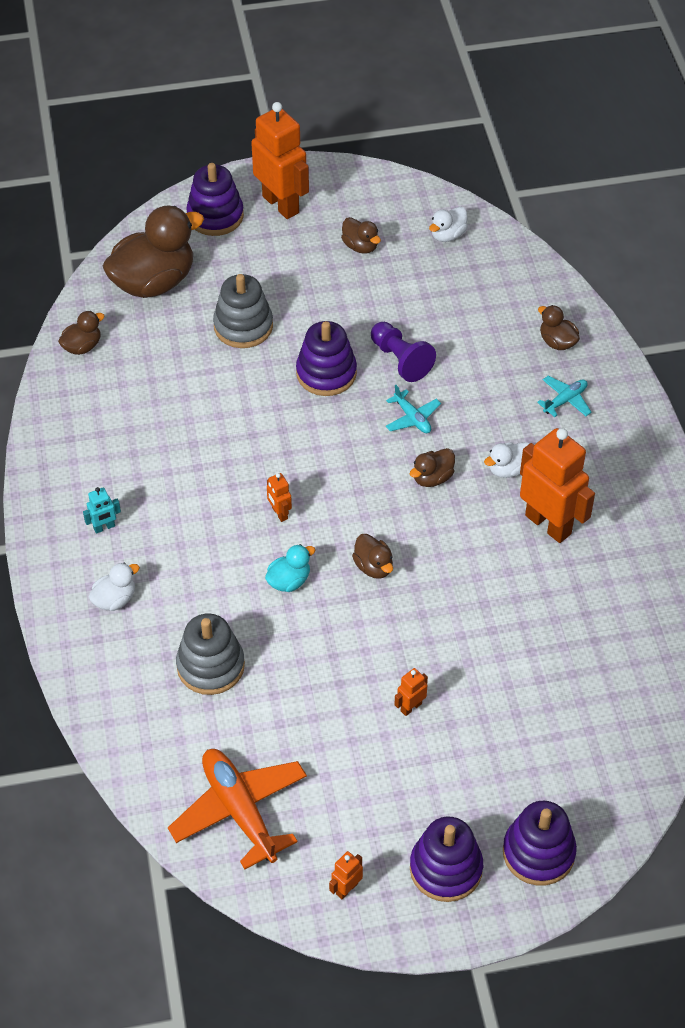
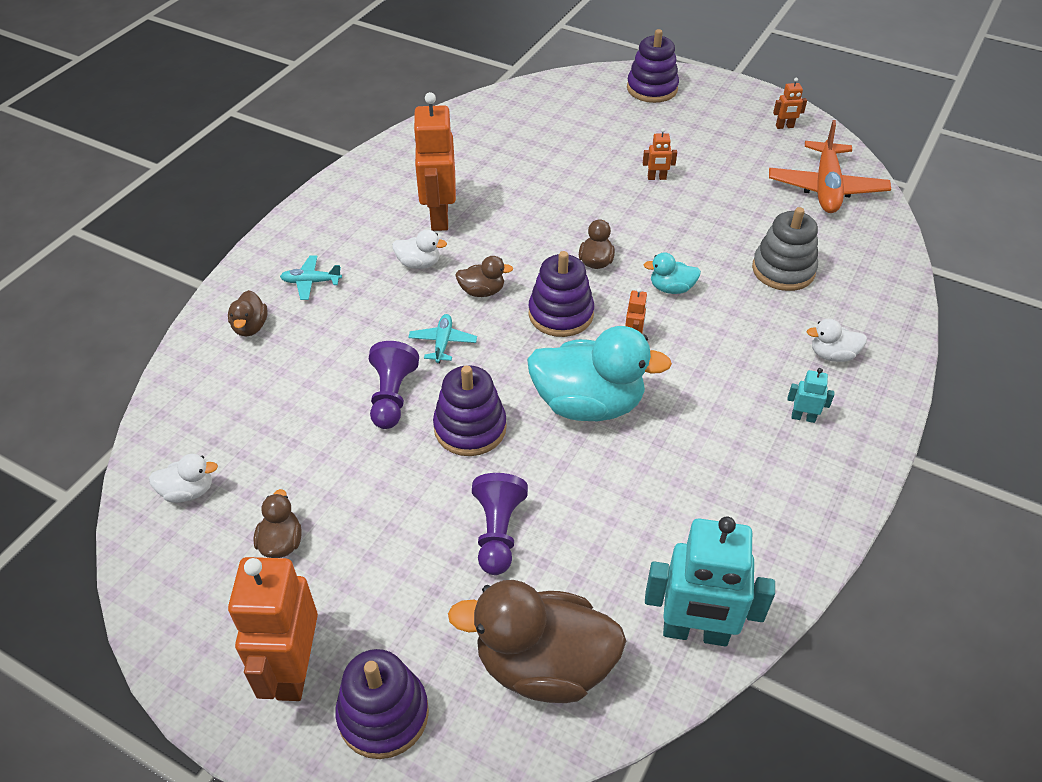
camera: 140 degrees left, 5 degrees down
(82, 346) = (695, 632): brown duck -> turquoise robot
(243, 326) = (498, 532): grey stacking toy -> purple pawn
(264, 439) = (588, 404): none -> turquoise duck
(446, 868) = (714, 107): purple stacking toy -> purple stacking toy (561, 314)

